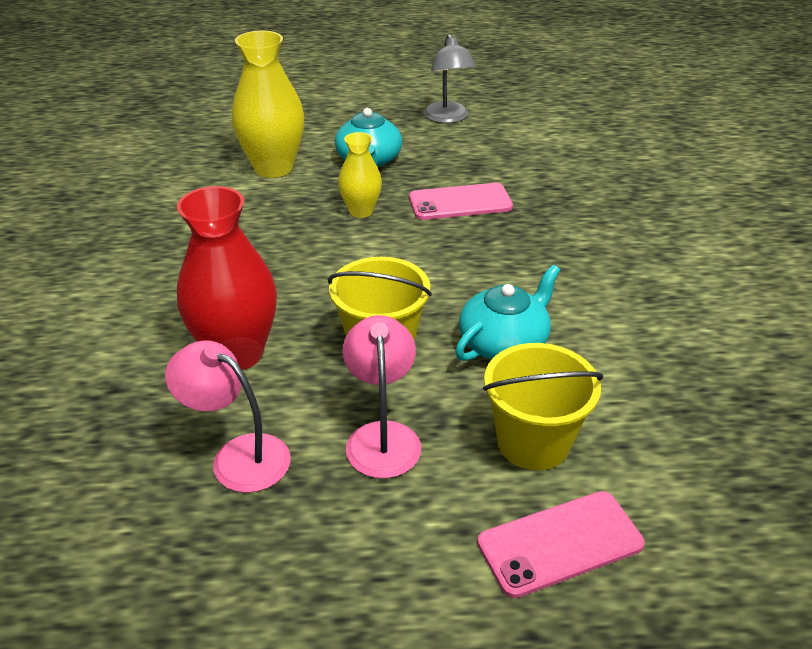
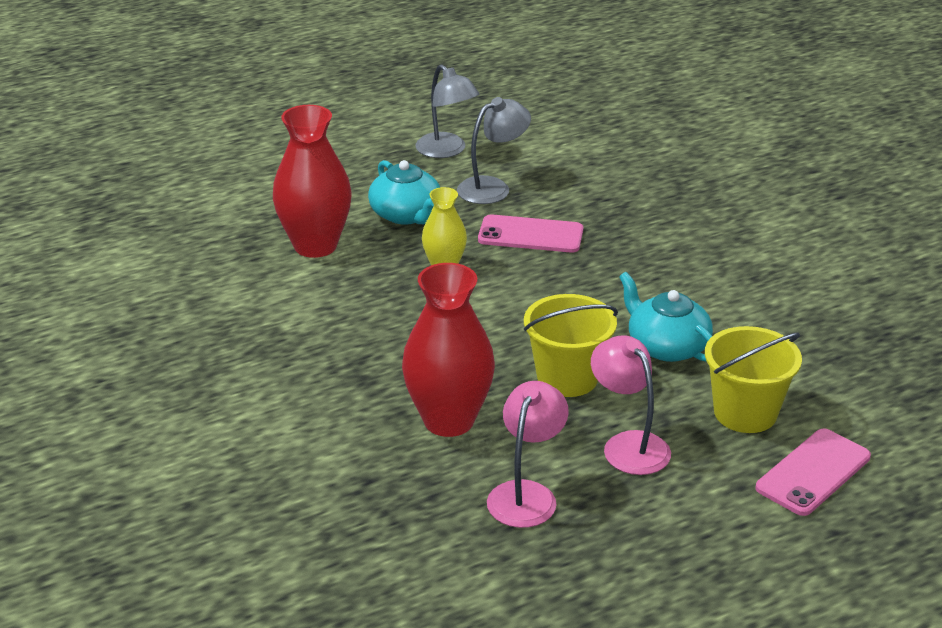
camera: 25 degrees left, 5 degrees down
(238, 456) = (526, 494): pink lamp -> pink lamp turned 105 degrees clockwise
(273, 168) = (315, 246): yellow vase -> red vase
(460, 202) = (530, 235): pink phone -> pink phone turned 45 degrees clockwise
(461, 155) = (493, 187): none -> grey lamp
(504, 343) = (666, 346): turquoise teapot -> turquoise teapot turned 60 degrees counterclockwise

